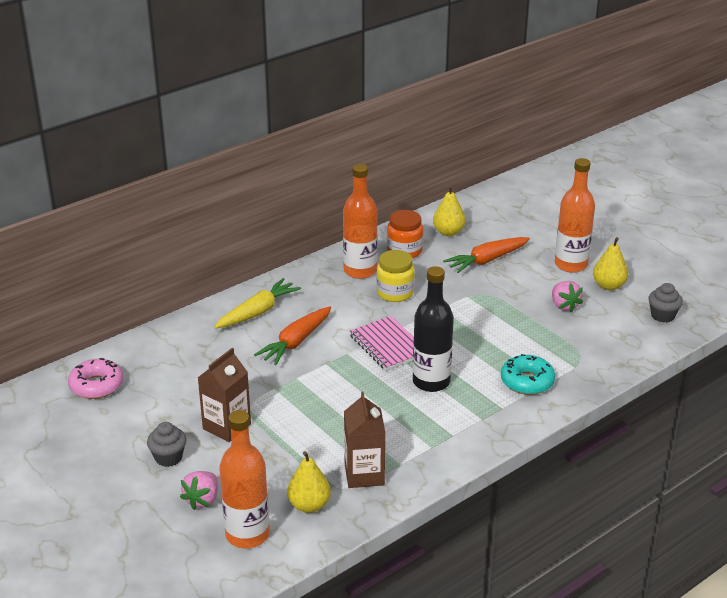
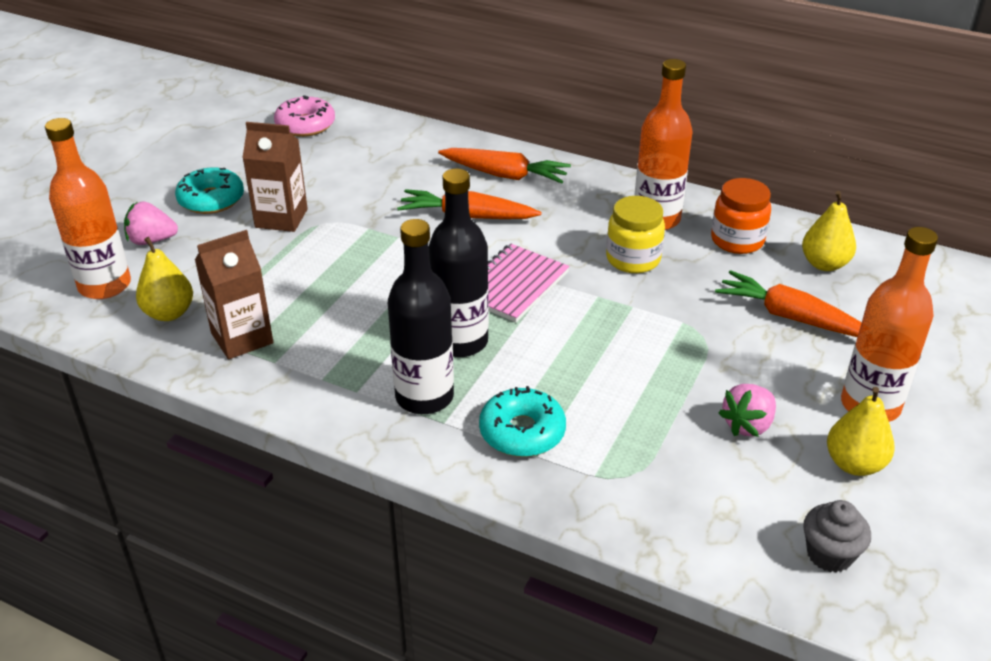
camera: 65 degrees right, 5 degrees up
(168, 457) = (211, 200): grey cupcake -> turquoise donut
(258, 312) = (505, 175): yellow carrot -> orange carrot
(475, 409) = (424, 397): none -> black bottle

